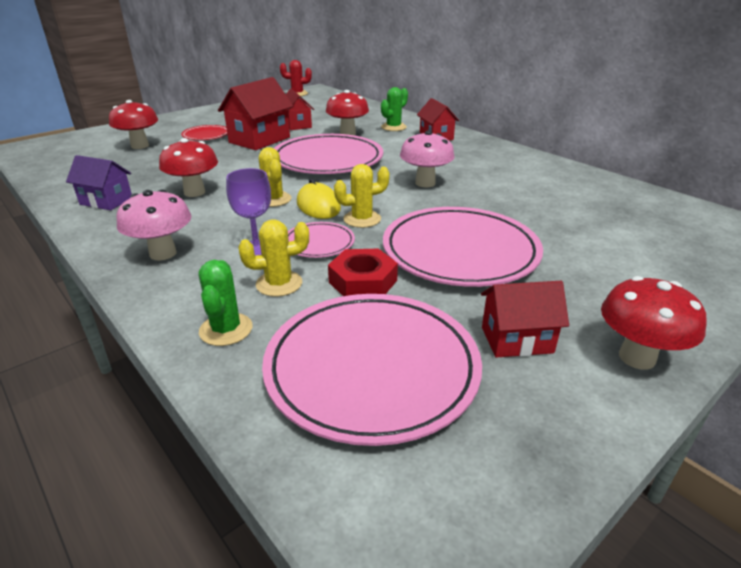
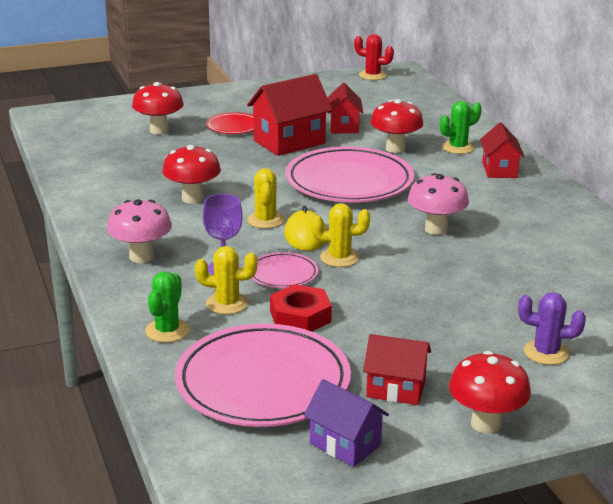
camera: 20 degrees right, 5 degrees down
(106, 201) = (108, 194): purple house -> purple house (345, 444)
(460, 252) = (411, 308): pink plate -> none
(610, 268) = (546, 352): none -> purple cactus

